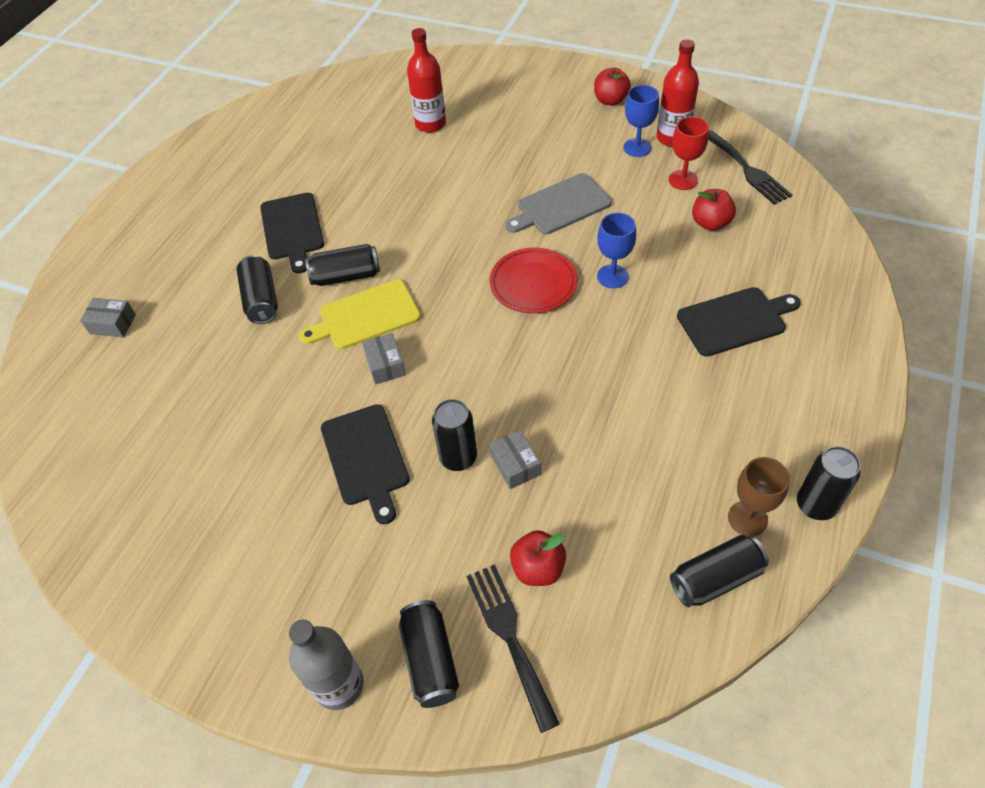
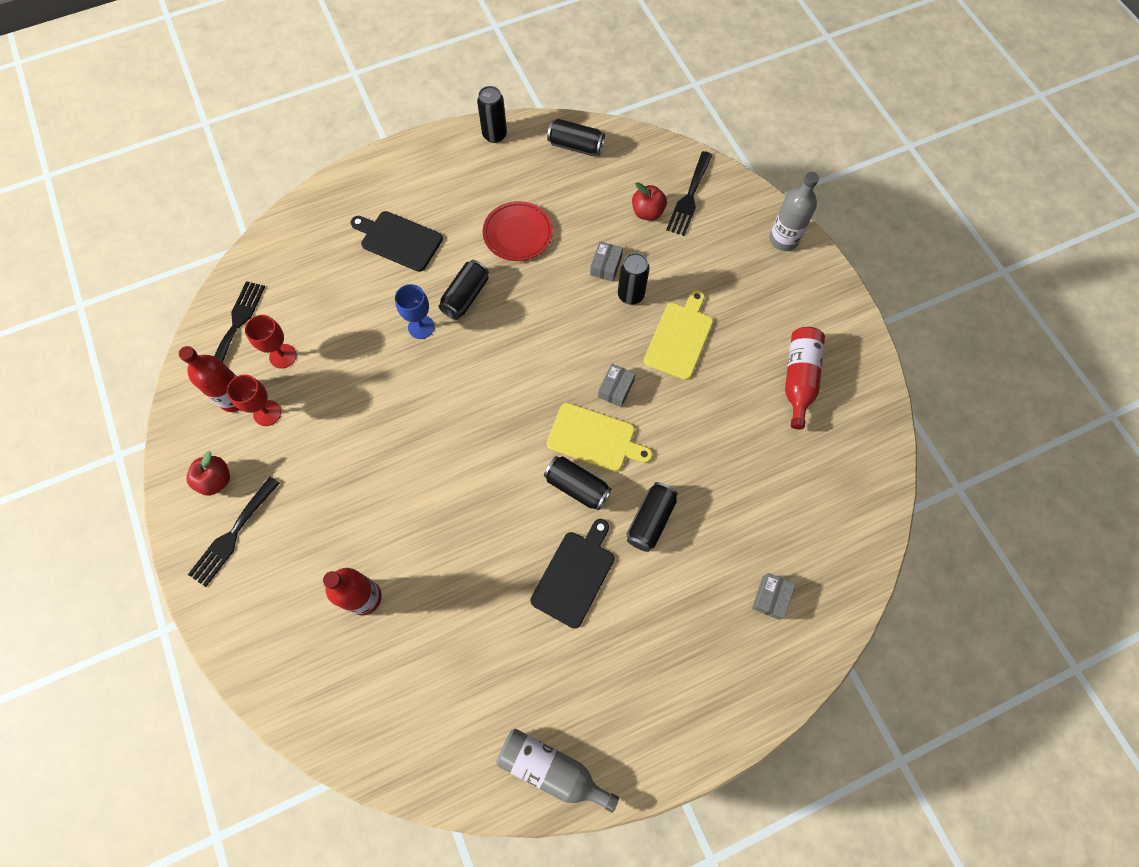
camera: 140 degrees left, 15 degrees up
(113, 324) = (771, 597): grey box -> grey box turned 60 degrees clockwise
(200, 520) = (799, 379): none -> red bottle
(215, 143) = (551, 769): none -> grey bottle
(366, 458) = (679, 338): black cutting board -> yellow cutting board
(430, 660) = (733, 217): black can -> black can (466, 296)
(533, 284) = (471, 366): red plate -> red plate (518, 233)
(557, 90) = (232, 535): none -> black fork
(561, 206) = (380, 411): grey cutting board -> none
(637, 148) = (267, 413): blue goblet -> red goblet
(710, 223) = (317, 309): red apple -> none
(747, 518) = (530, 154): brown goblet -> none

